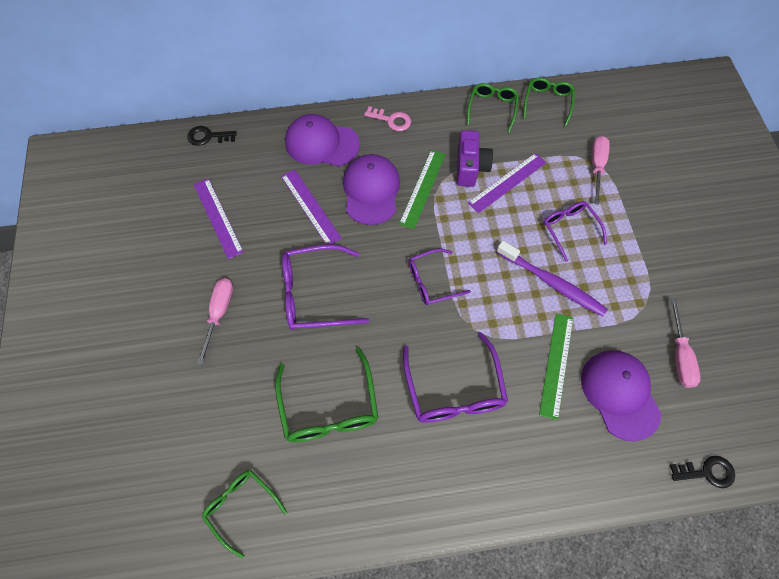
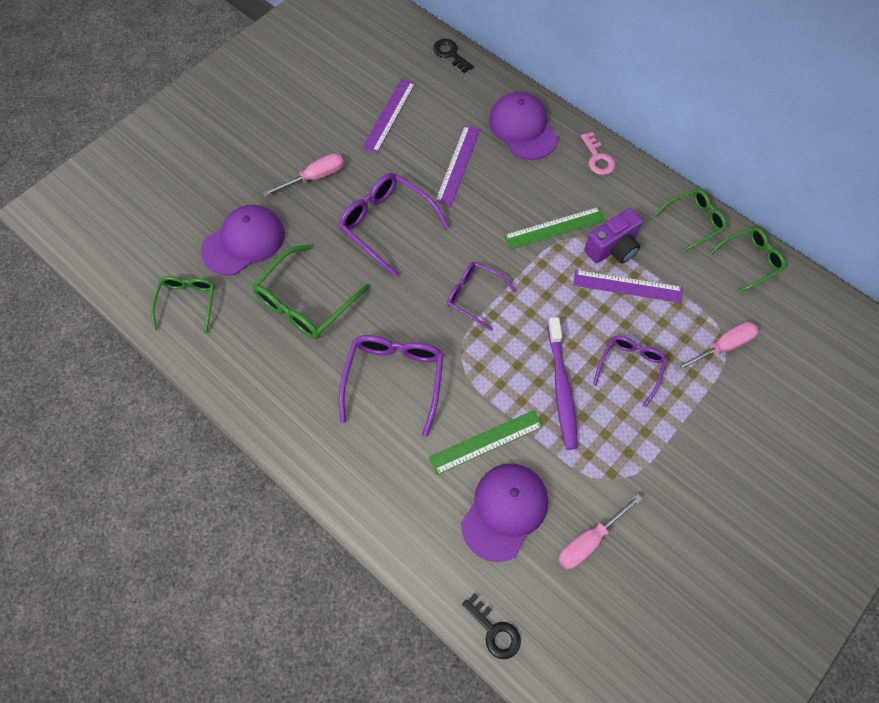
camera: 50 degrees right, 0 degrees up
(371, 190) = (514, 194): purple cap -> purple cap (244, 242)
(454, 390) = (394, 379): purple glasses -> purple glasses turned 150 degrees clockwise

